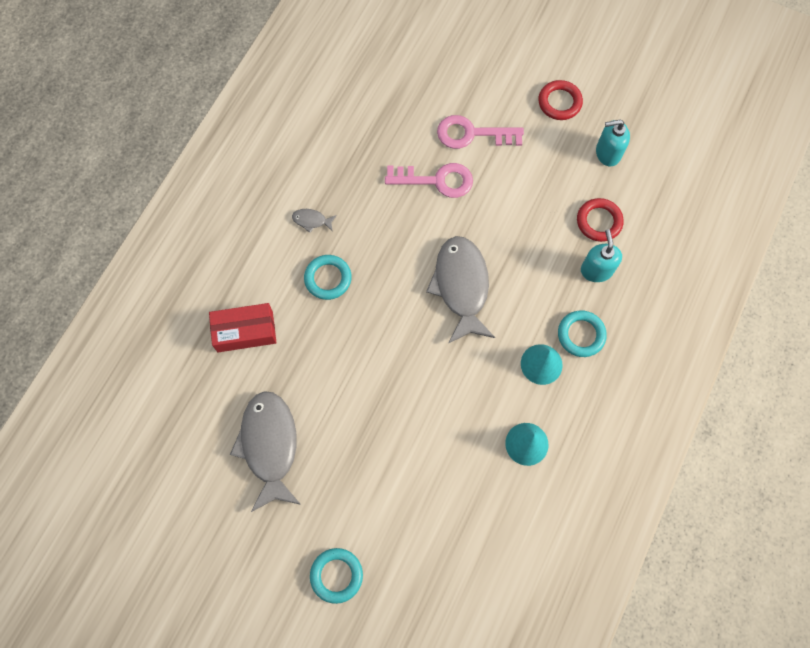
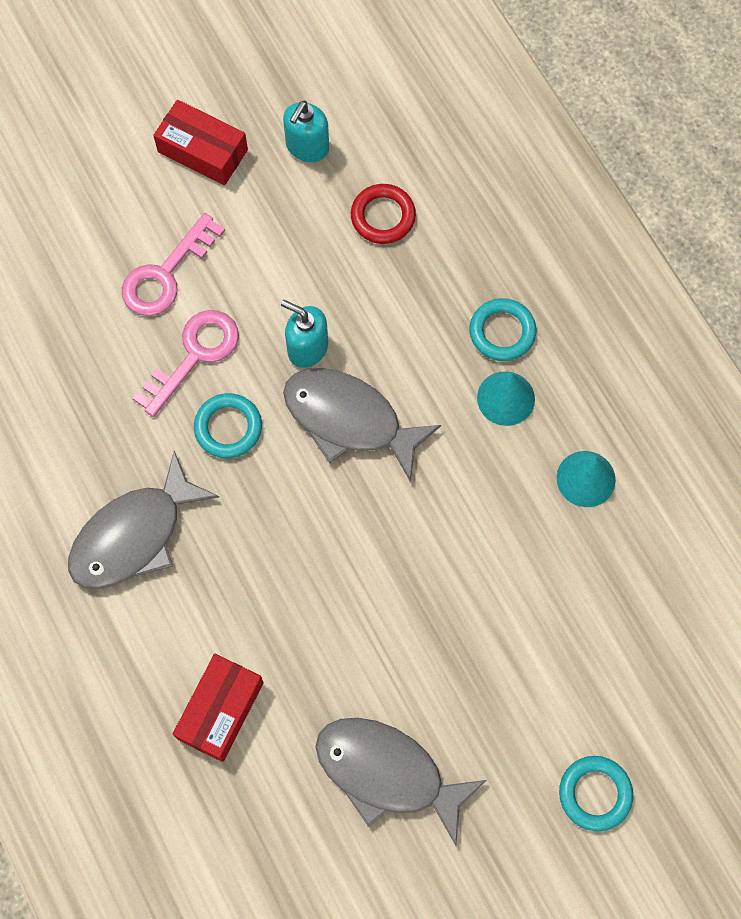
camera: 55 degrees left, 0 degrees up
(311, 220) = (134, 535): grey fish -> grey fish, size x2.46
(328, 278) = (225, 566): turquoise ring -> turquoise ring (228, 428)
(559, 102) = (202, 151): red ring -> red box
(596, 270) = (438, 261): turquoise soap dispenser -> turquoise soap dispenser (307, 348)

